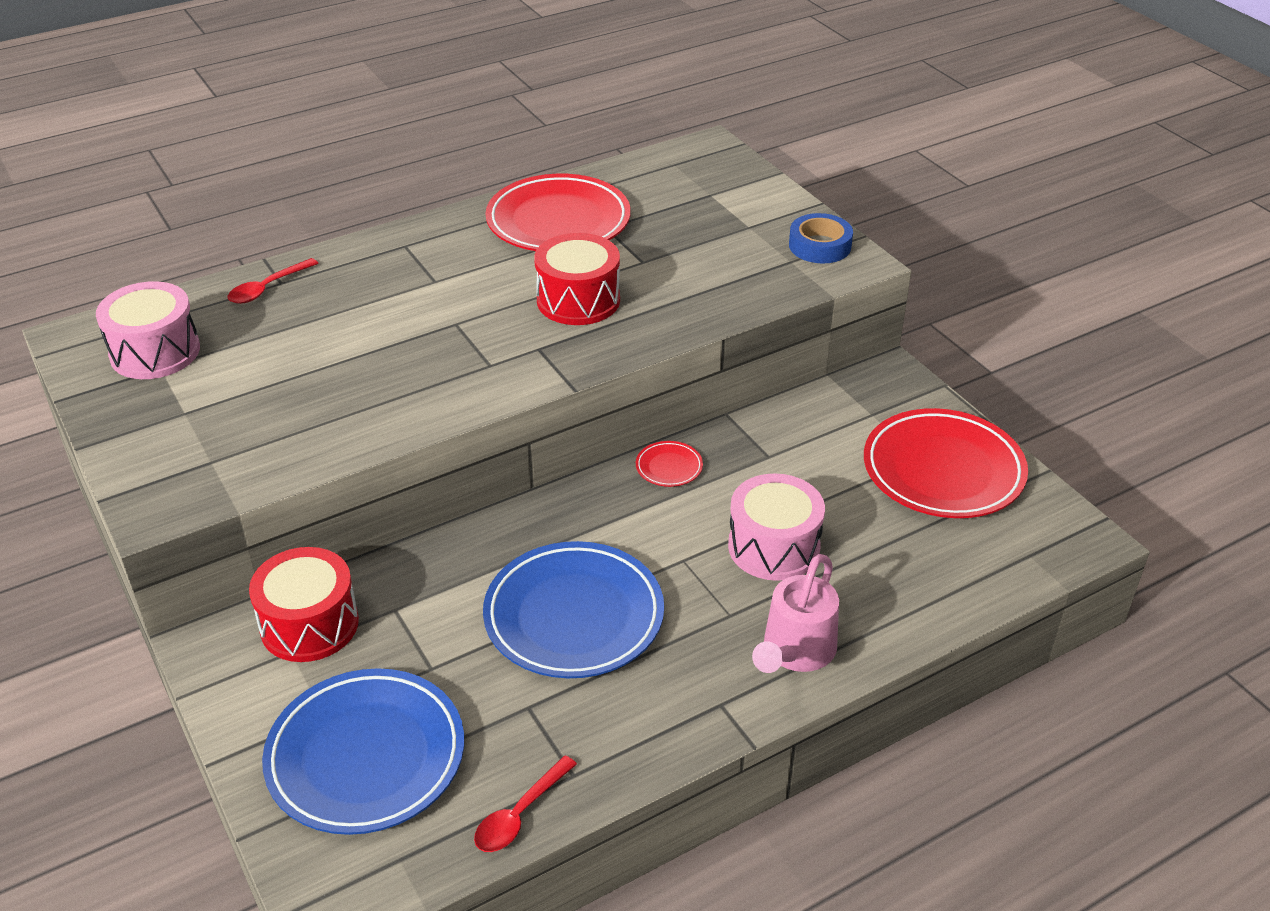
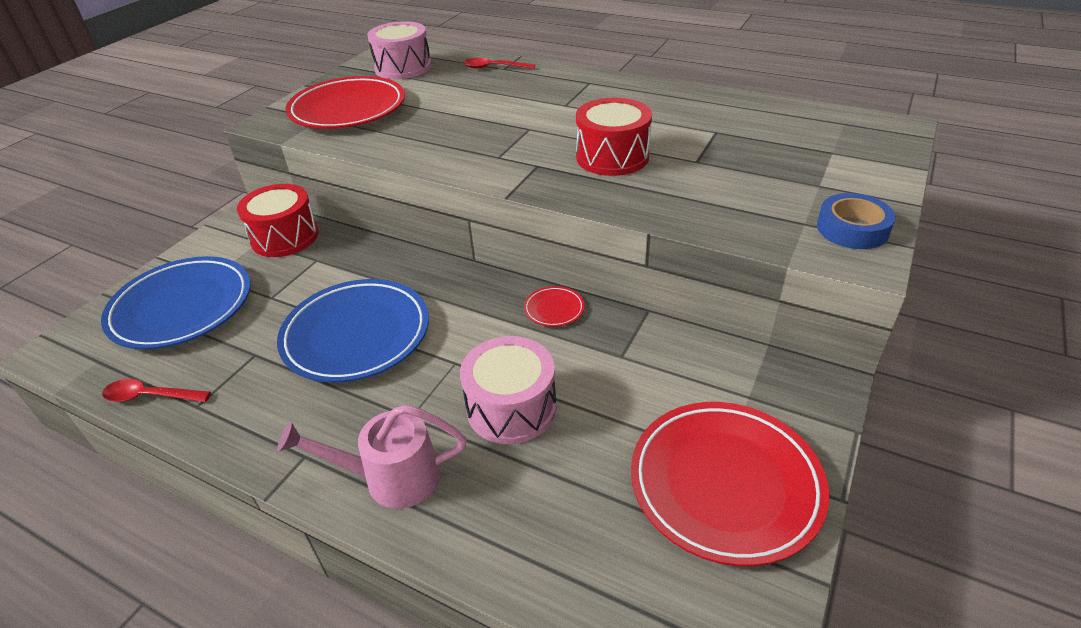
camera: 60 degrees right, 0 degrees up
(558, 221) = (694, 114): red plate -> red plate (348, 109)

